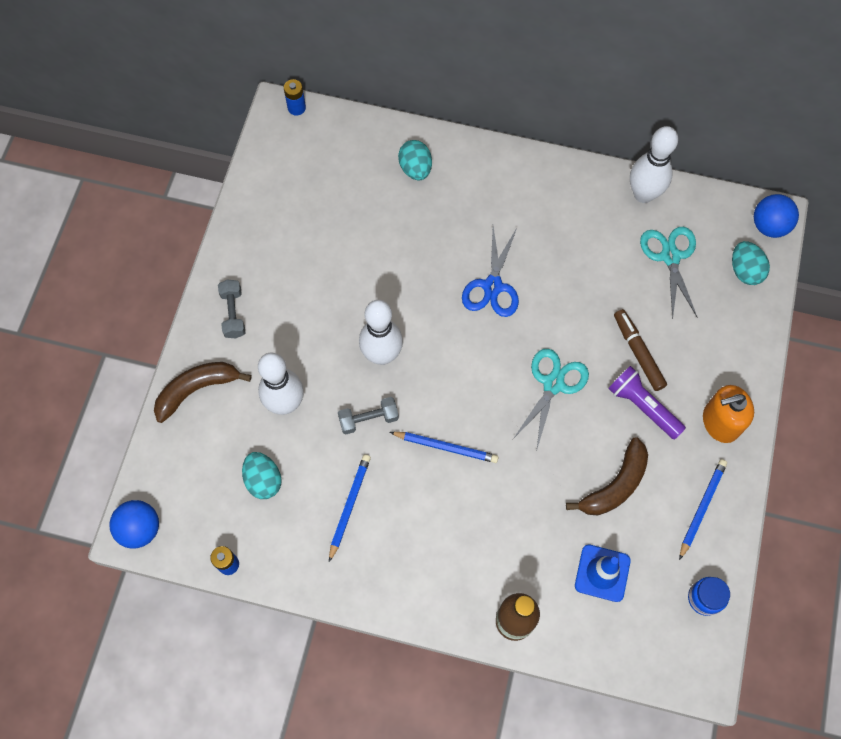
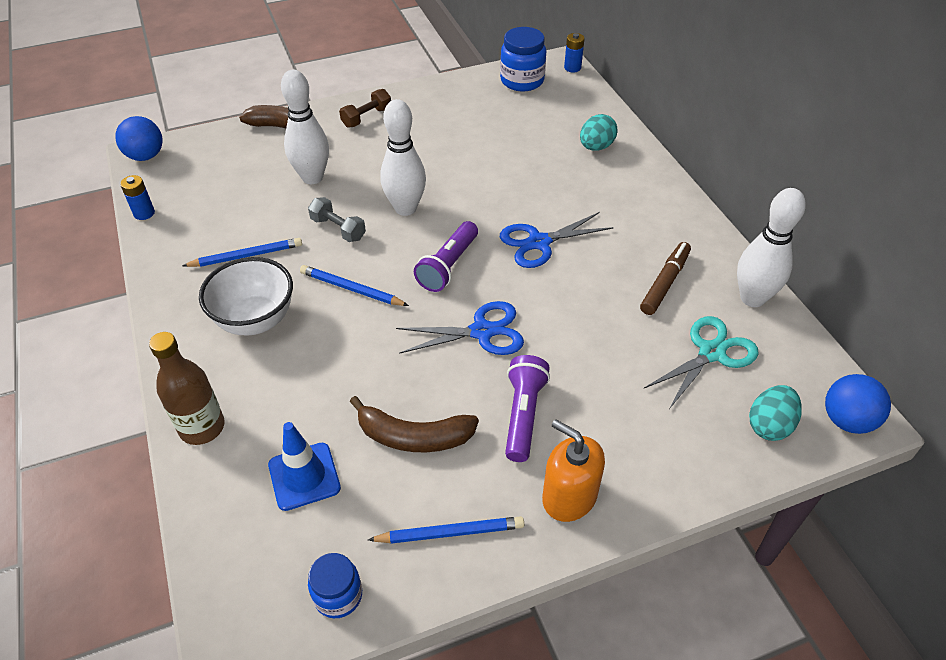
camera: 55 degrees right, 20 degrees down
(233, 313) = (367, 117): grey dumbbell -> brown dumbbell
(263, 480) = (234, 197): turquoise egg -> none
(282, 159) = (522, 81): none -> blue jar
(430, 534) = (255, 320): none -> white bowl
(446, 447) = (351, 289): blue pencil -> blue pencil turned 135 degrees clockwise
(471, 364) = (448, 266): none -> purple flashlight
(553, 384) = (482, 332): turquoise scissors -> blue scissors
(638, 352) = (579, 380): brown marker -> brown marker (665, 283)

